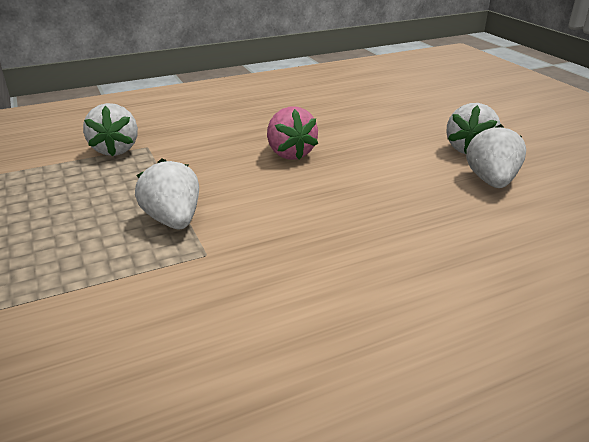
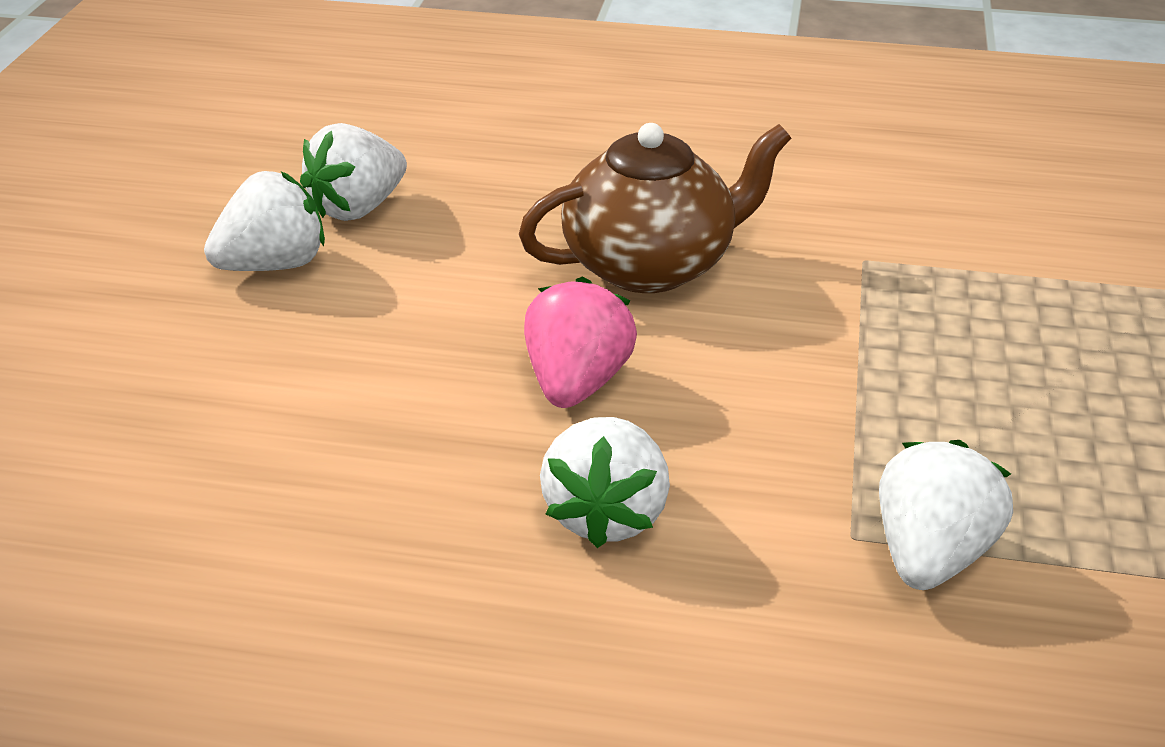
camera: 145 degrees left, 5 degrees up
(173, 220) = (883, 324): white strawberry -> white strawberry (606, 514)
(318, 206) = (651, 265): none -> brown teapot

